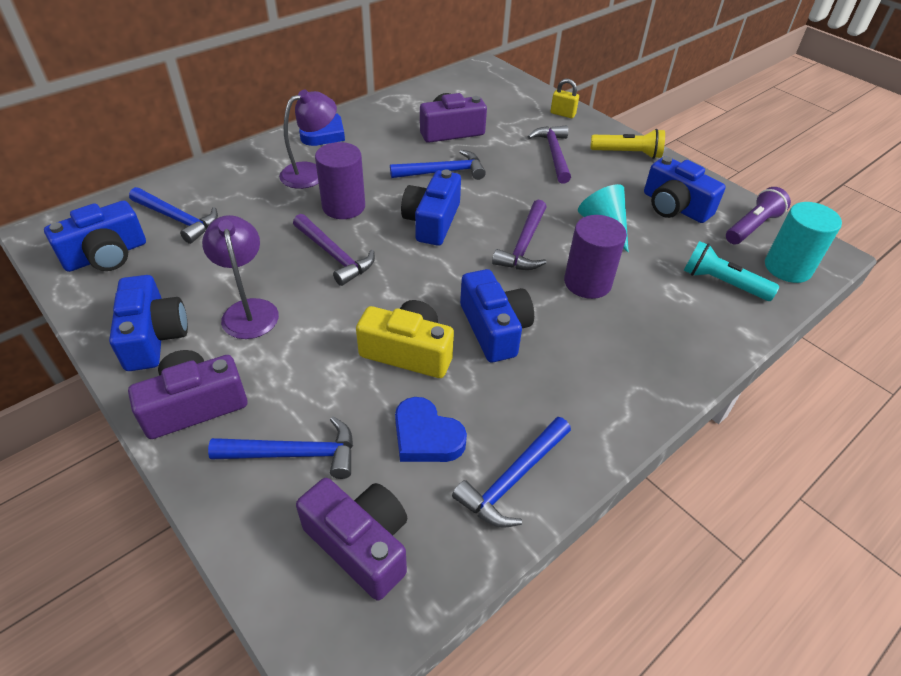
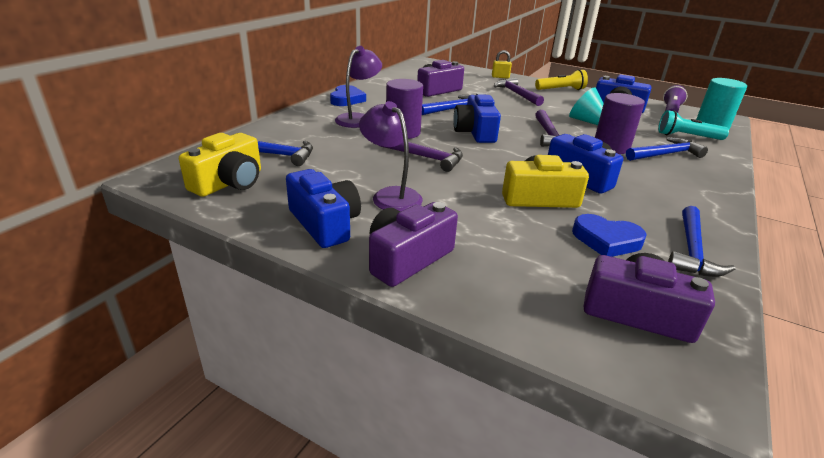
camera: 20 degrees left, 15 degrees down
(106, 255) = (229, 182): blue camera -> yellow camera
(295, 454) = (523, 270): blue hammer -> blue hammer (665, 154)

